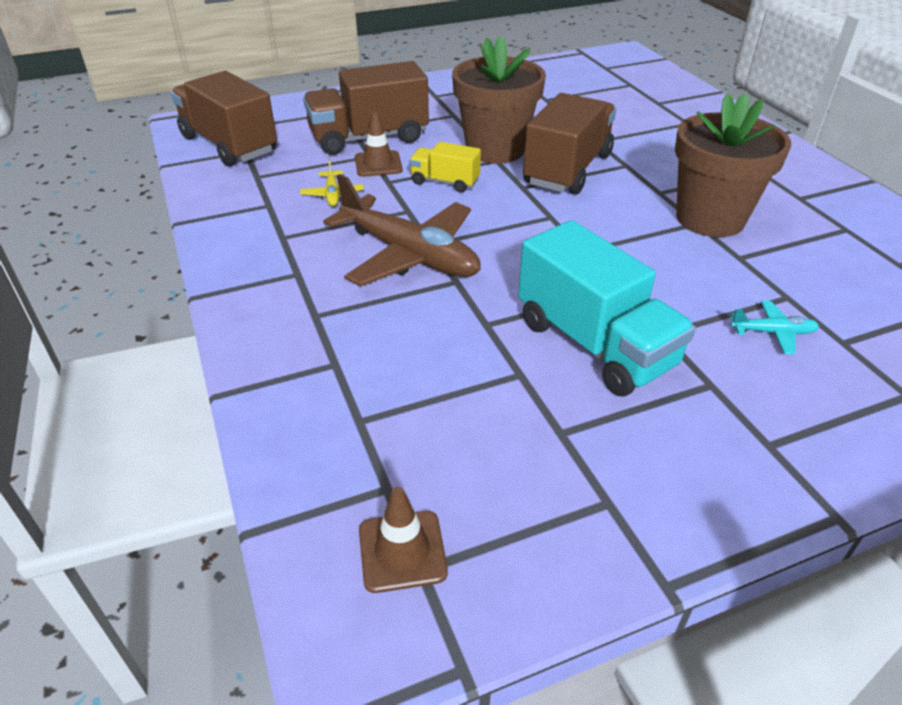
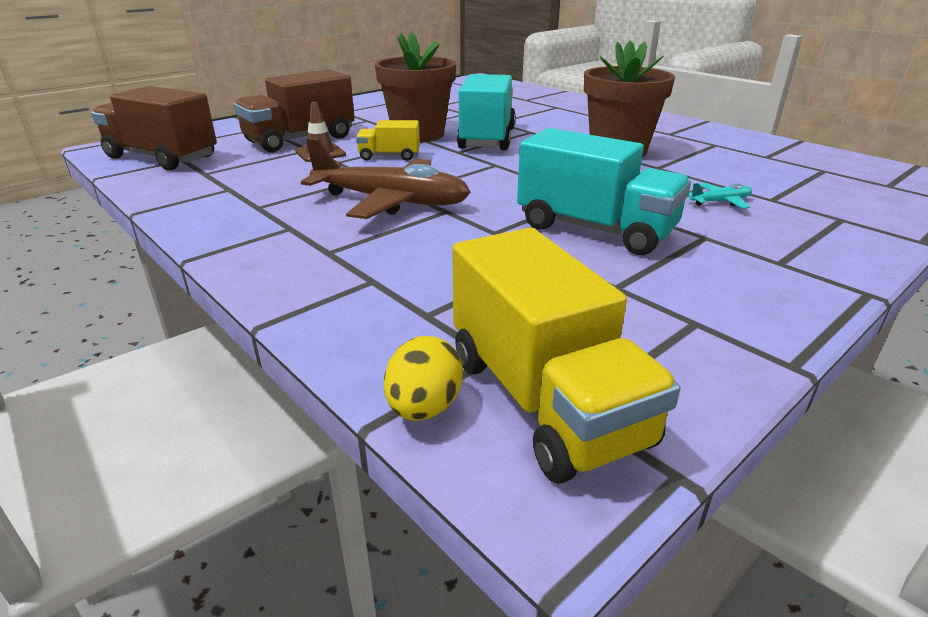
camera: 20 degrees left, 10 degrees down
(299, 527) = (424, 407): none -> yellow egg
(332, 194) = (290, 175): yellow plane -> none
(402, 551) = (544, 400): brown traffic cone -> yellow truck
(567, 170) = (487, 139): brown truck -> turquoise truck

